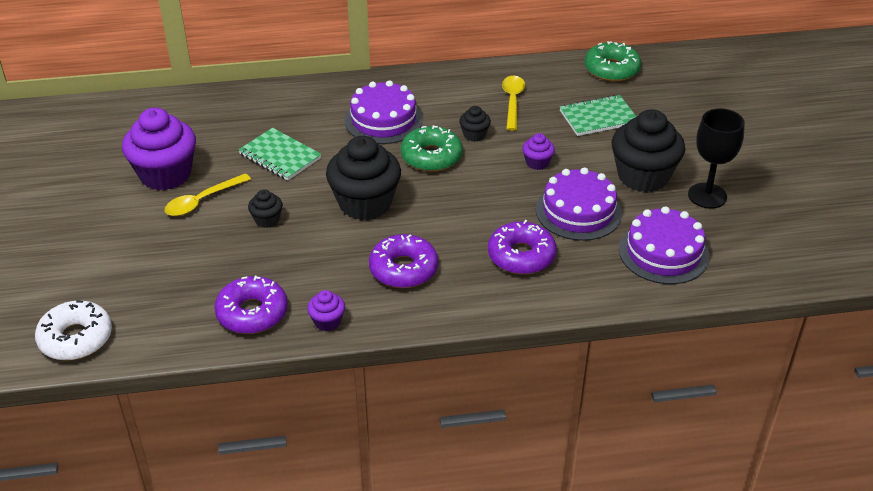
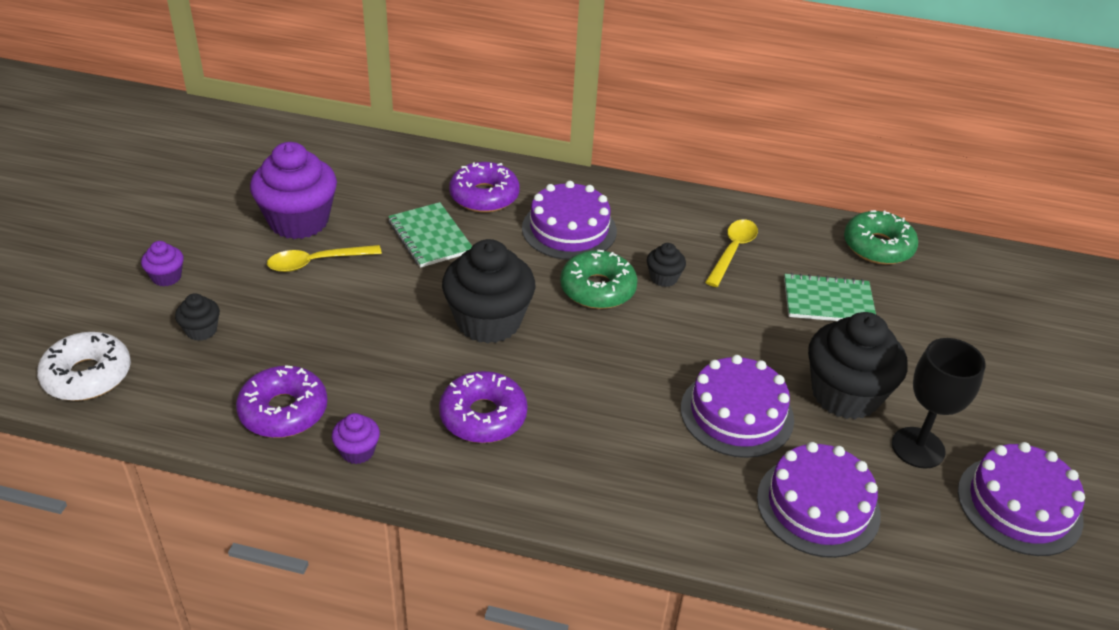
camera: 20 degrees right, 0 degrees up
(267, 220) = (370, 306): black cupcake -> black cupcake (201, 330)
(521, 256) = (632, 447): purple donut -> purple donut (484, 196)
(537, 163) = (720, 335): purple cupcake -> purple cupcake (166, 277)
(786, 211) = (1019, 505): none -> purple cake

